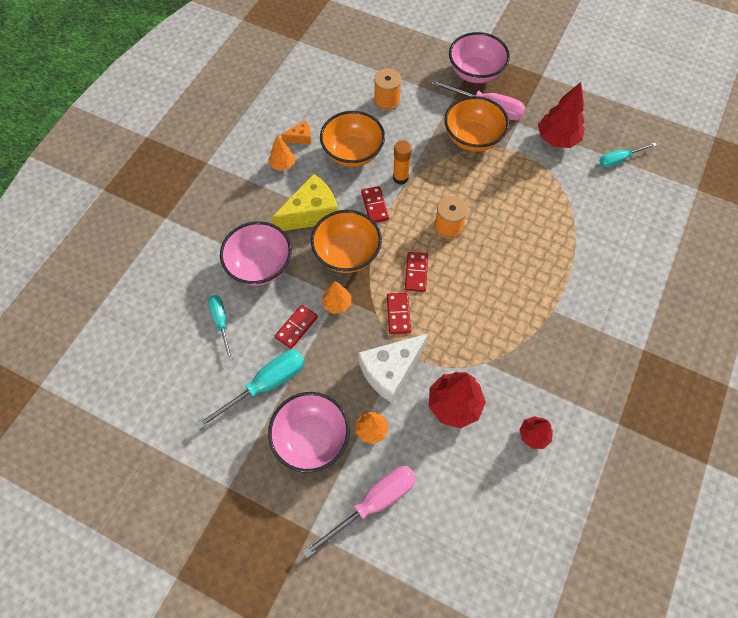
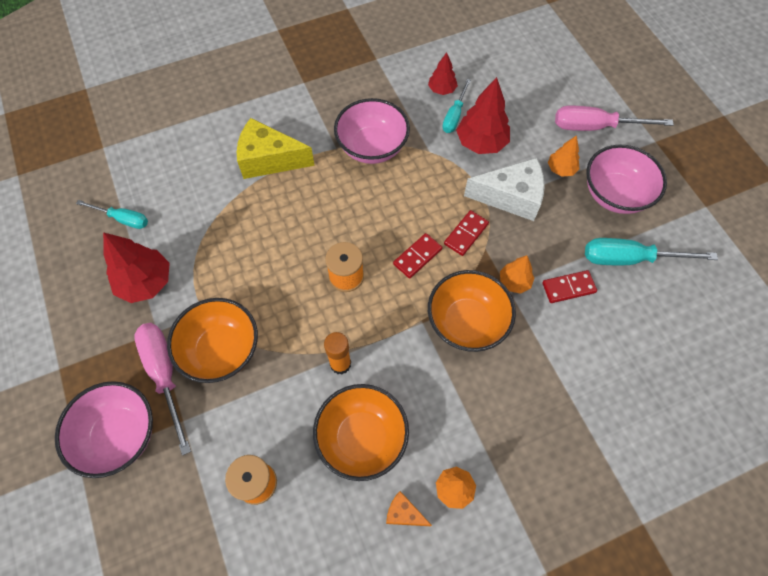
camera: 140 degrees left, 0 degrees up
(221, 322) = (641, 344): turquoise screwdriver -> turquoise screwdriver (454, 116)
(260, 265) = (565, 376): pink bowl -> pink bowl (372, 147)
(311, 213) = (468, 395): yellow cheese -> yellow cheese (269, 159)
(374, 206) = (396, 352): red domino -> none

